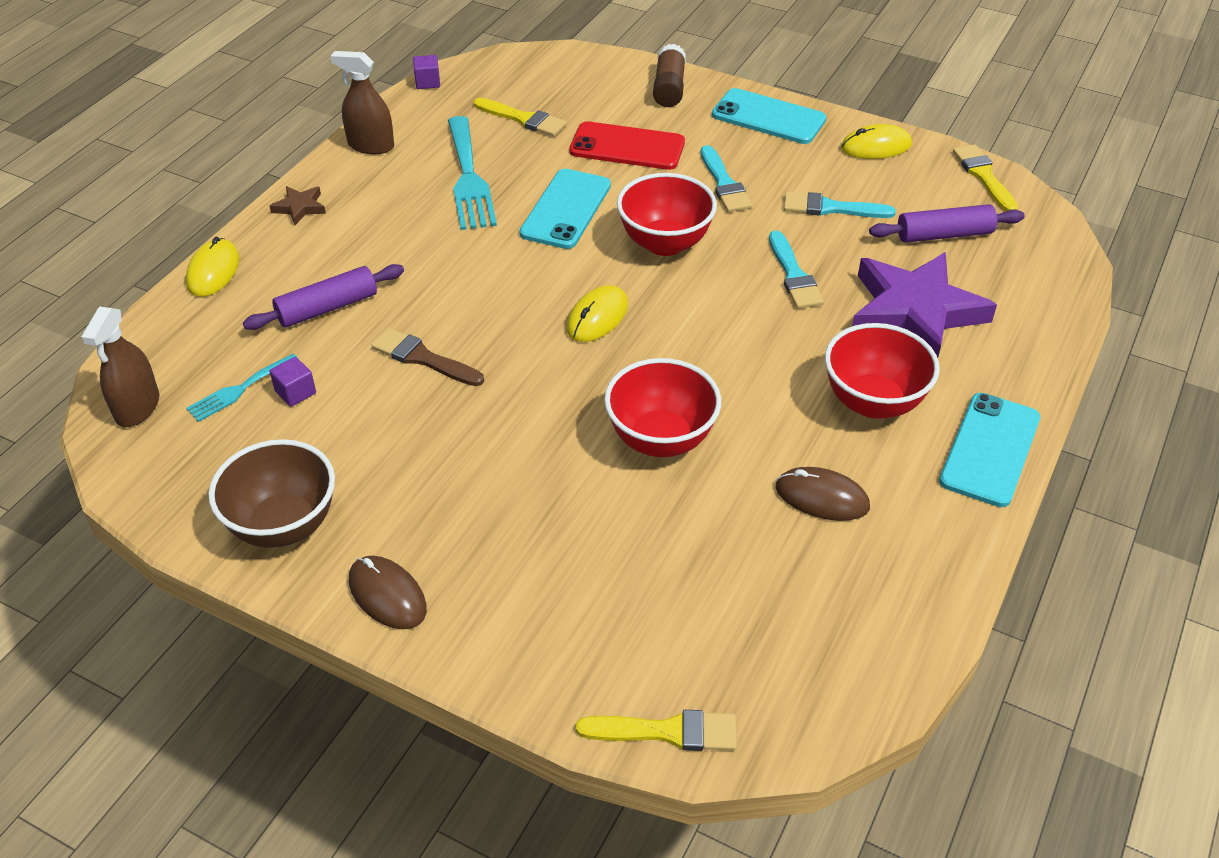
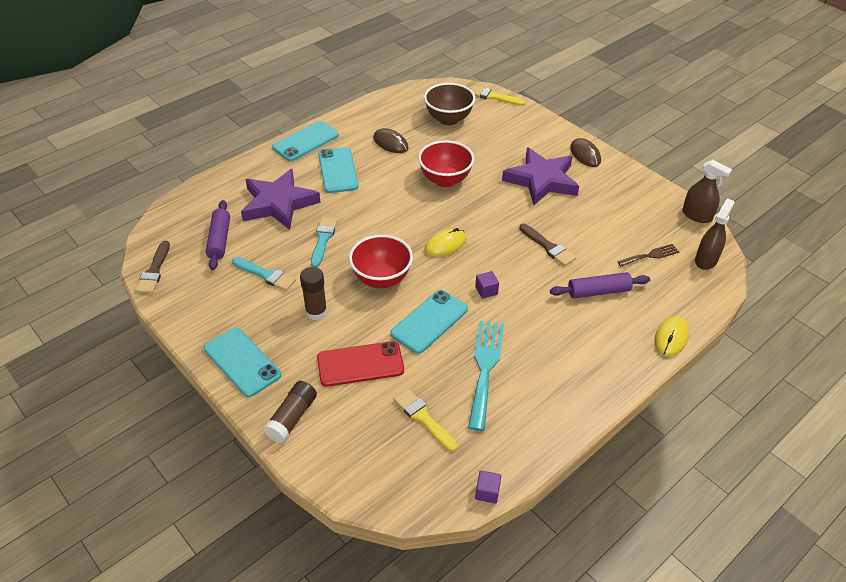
camera: 160 degrees left, 0 degrees up
(239, 390) = (650, 255): turquoise fork -> brown fork
(283, 525) = (628, 188): brown bowl -> brown bowl (448, 119)
(295, 392) = (620, 246): purple cube -> purple cube (486, 291)
(300, 207) = (611, 376): brown star -> none
(371, 145) = (551, 425): brown spray bottle -> brown spray bottle (697, 215)
(469, 494) = (541, 180): none -> purple star
(627, 147) = (360, 364): red phone -> red phone turned 45 degrees counterclockwise
(724, 184) = (316, 312): turquoise brush -> brown glue stick
(873, 402) = (338, 170): red bowl -> turquoise phone
(876, 146) = (194, 313): yellow mouse -> none
(944, 234) = (219, 240): purple rolling pin -> purple rolling pin turned 75 degrees clockwise
(983, 176) = (154, 271): yellow brush -> brown brush

